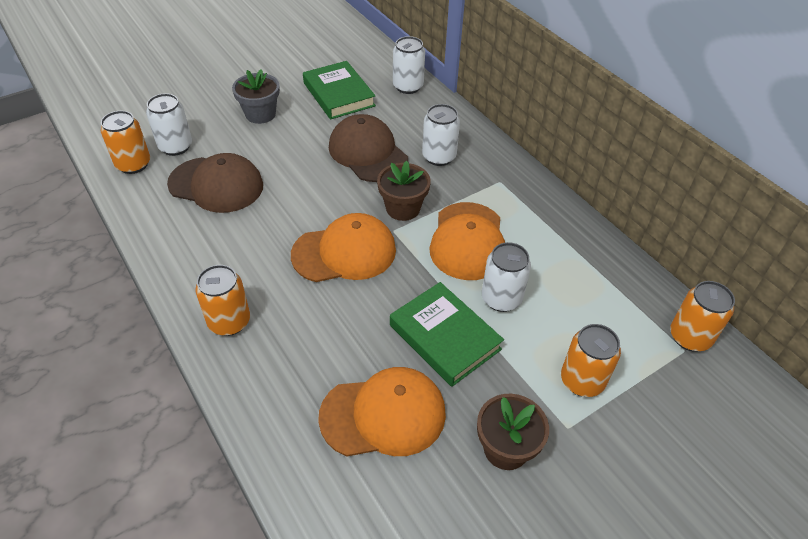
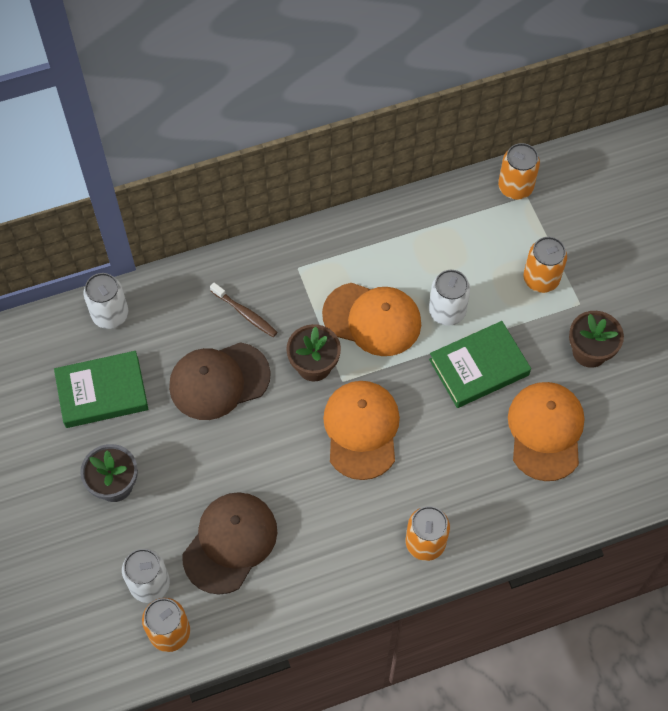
camera: 75 degrees left, 15 degrees up
(439, 157) = (245, 313): white can -> brown toothbrush

